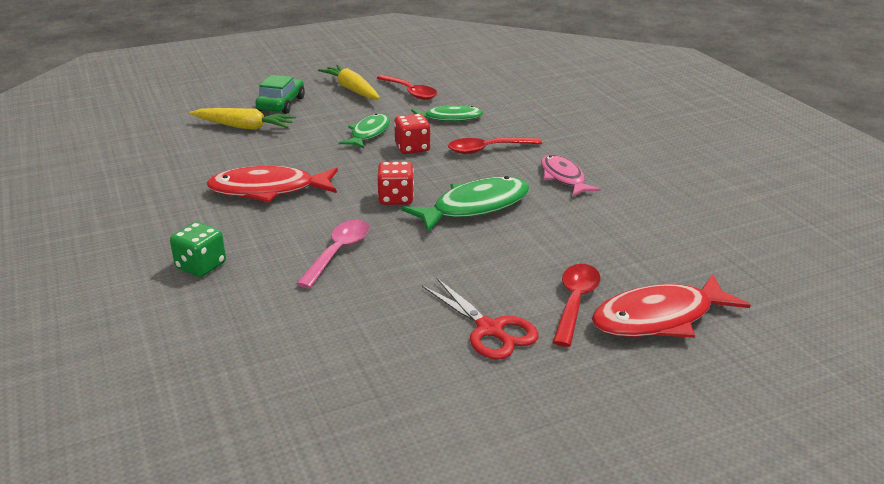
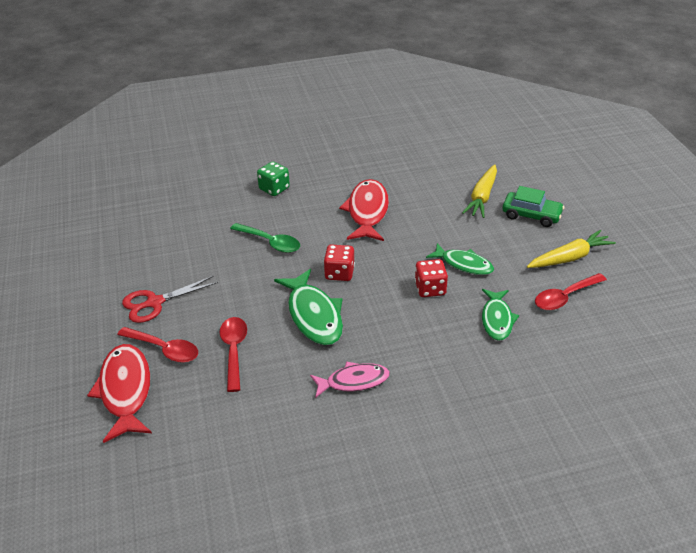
camera: 100 degrees right, 10 degrees up
(338, 252) = (270, 242): pink spoon -> green spoon
(487, 149) = (421, 337): red spoon -> red spoon (234, 351)

